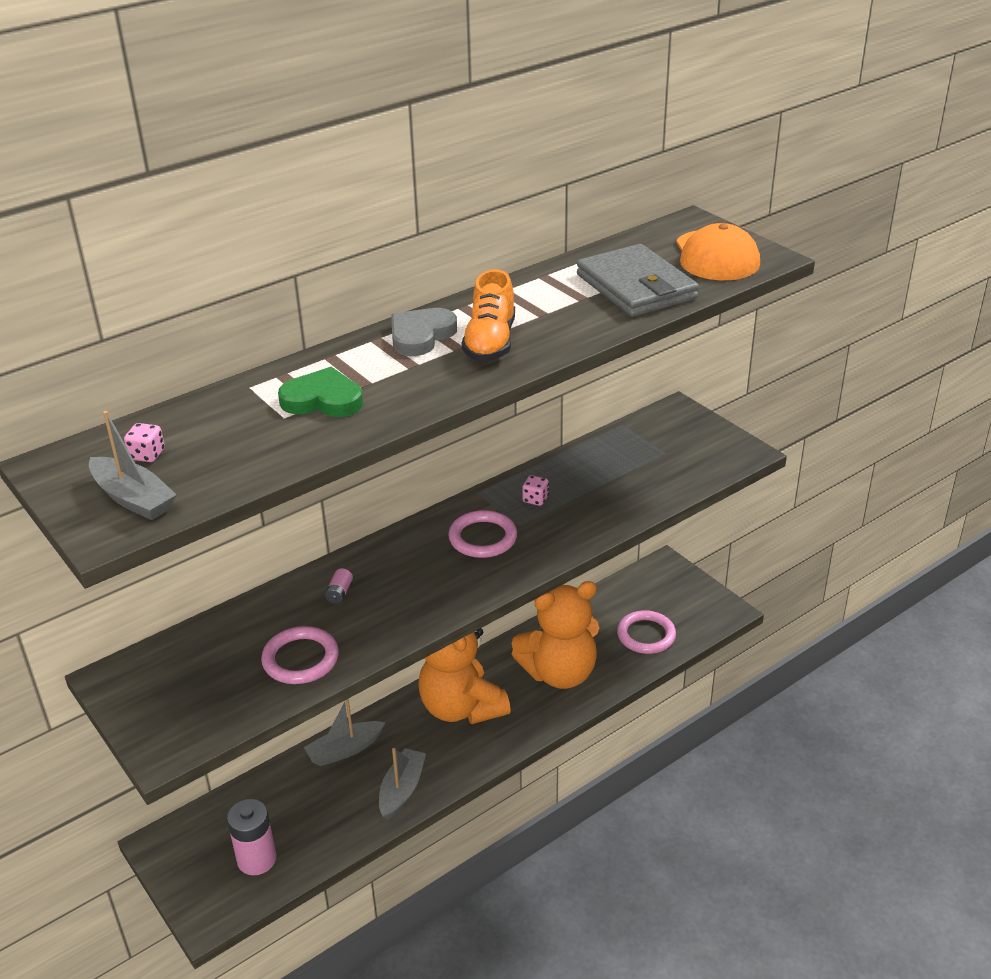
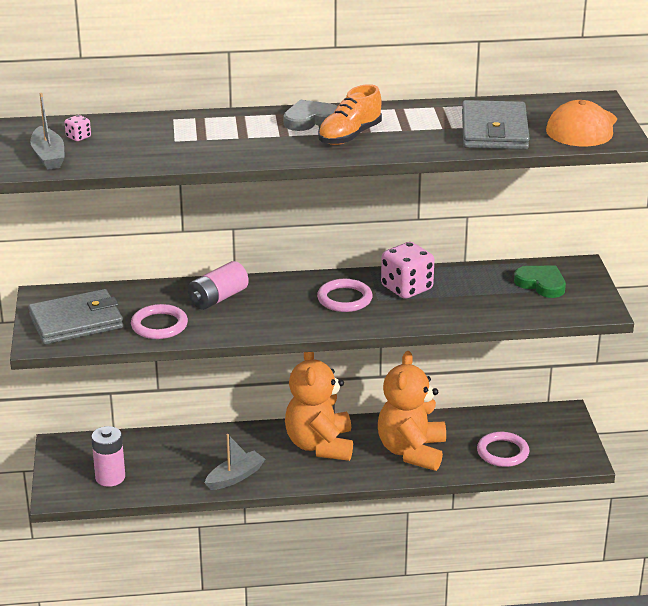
camera: 30 degrees right, 5 degrees down
(189, 697) = (76, 321): none -> grey wallet
(323, 400) = (207, 138): green heart -> green heart (541, 284)
(339, 593) = (218, 298): pink battery -> pink battery, size x2.16
(344, 750) = (218, 439): grey boat -> none
(535, 499) = (406, 288): pink dice -> pink dice, size x2.26
(559, 673) = (412, 451): orange teddy bear -> orange teddy bear turned 90 degrees clockwise

